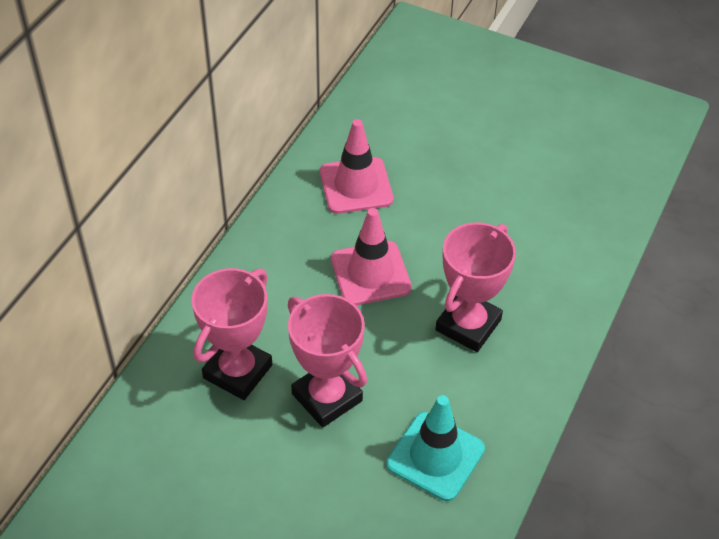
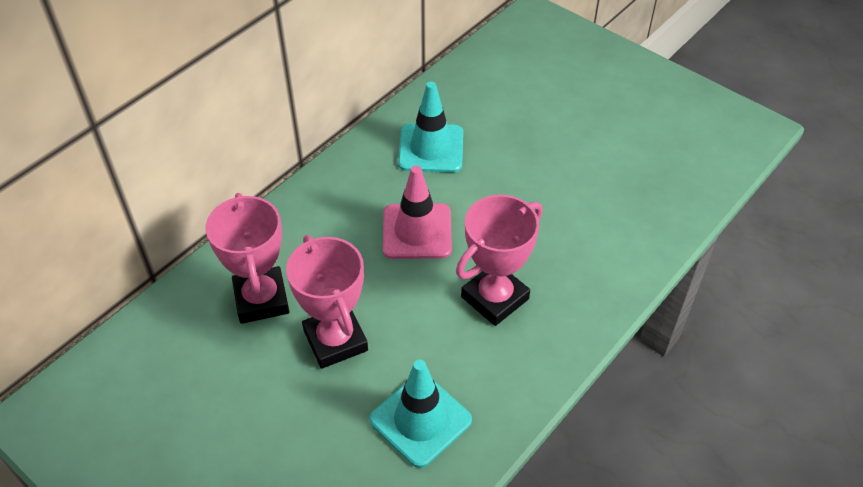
camera: 15 degrees right, 0 degrees up
(237, 371) = (261, 299): pink trophy -> pink trophy turned 60 degrees counterclockwise
(356, 186) = (431, 148): pink traffic cone -> turquoise traffic cone

